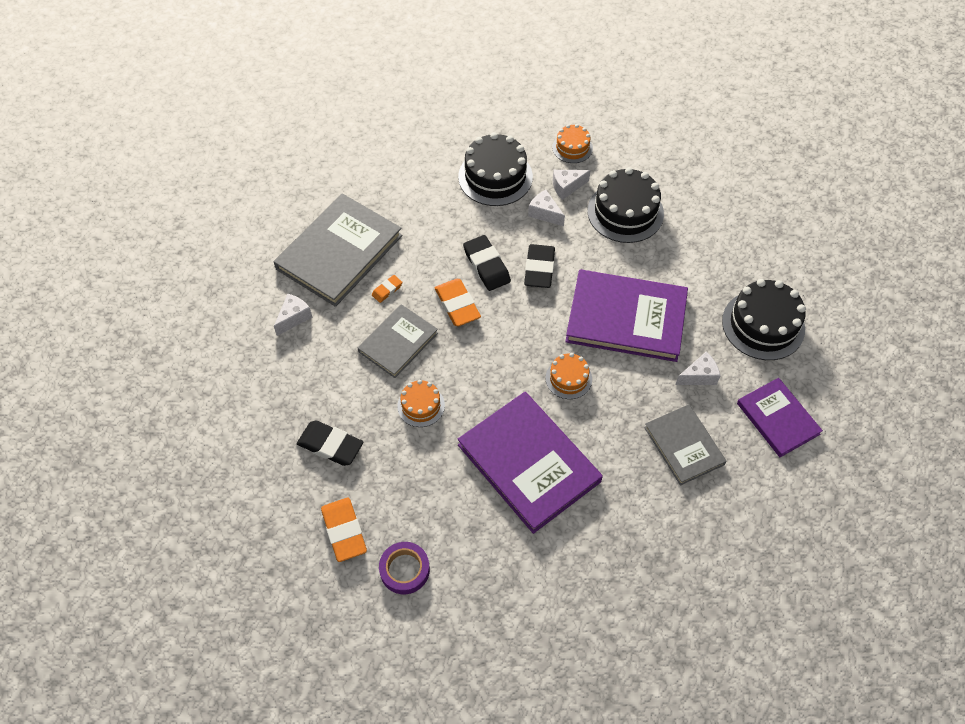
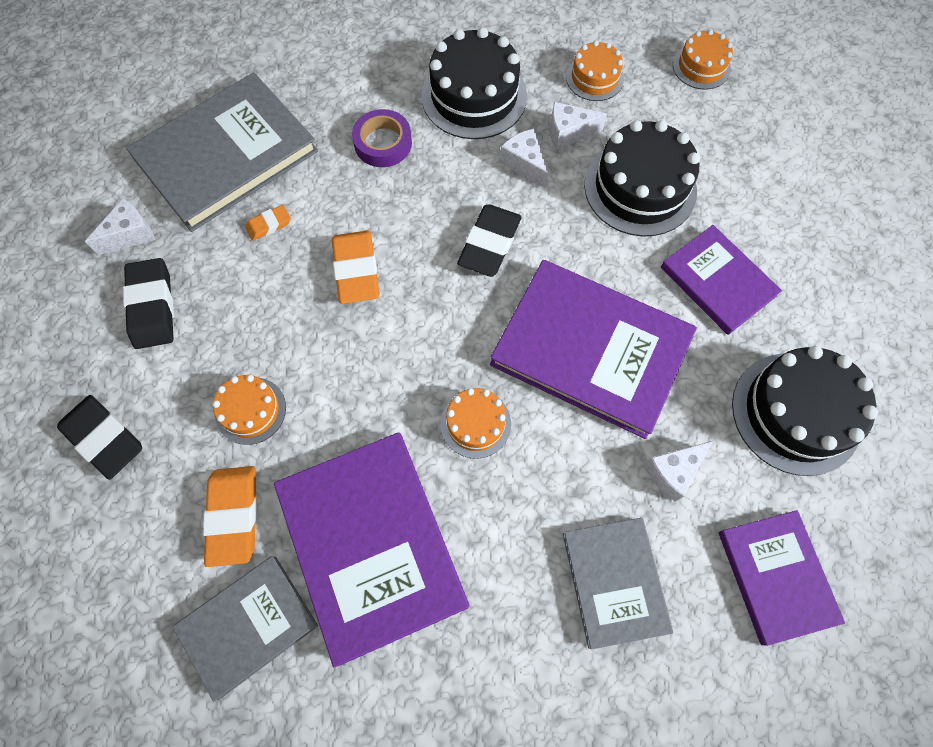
camera: 15 degrees right, 10 degrees up
(344, 531) = (70, 580): orange eraser -> orange eraser (234, 516)
(398, 342) = (255, 306): grey book -> grey book (248, 626)
(404, 570) = (130, 670): purple tape -> purple tape (383, 143)
(486, 266) = (417, 221): black eraser -> black eraser (152, 306)
(640, 125) = (701, 66): none -> orange cake
(692, 259) = (717, 281): none -> purple book
(699, 376) = (672, 471): white cheese -> white cheese turned 150 degrees clockwise

